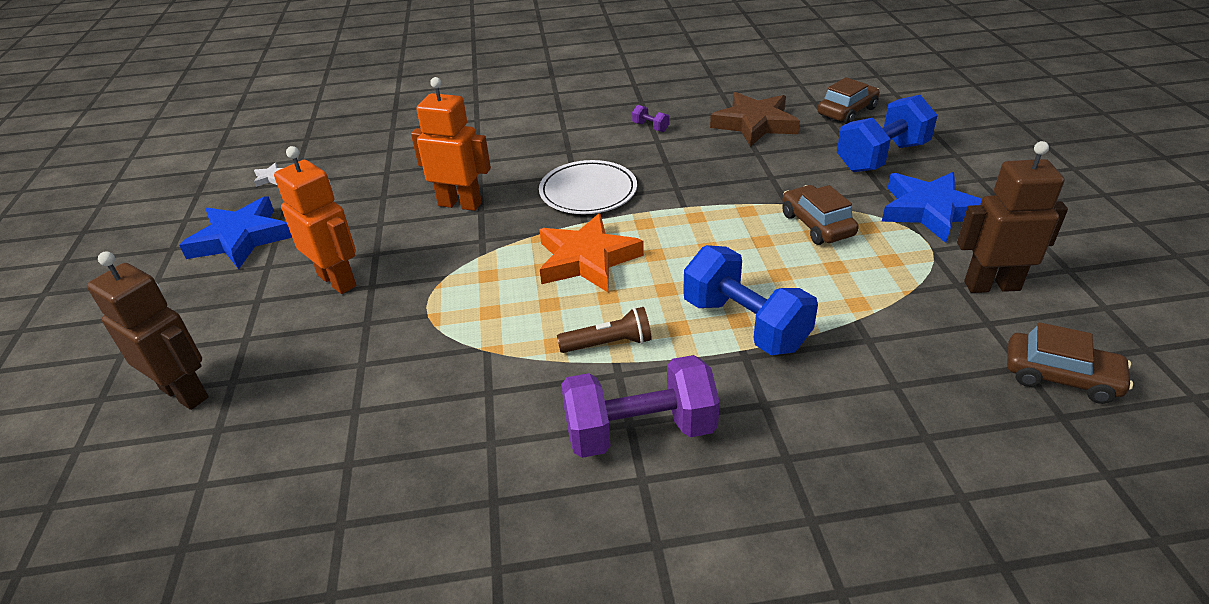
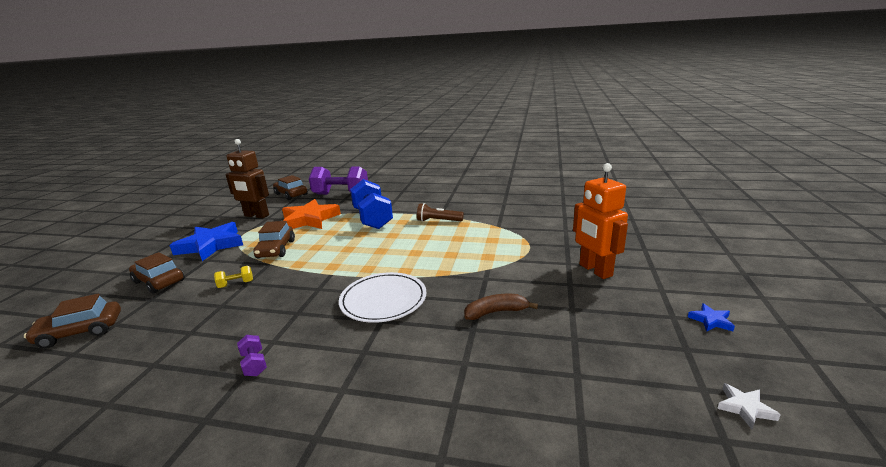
camera: 160 degrees left, 15 degrees down
(185, 393) = (663, 232): brown robot -> none
(241, 238) = (711, 320): blue star -> blue star, size x0.41
(460, 204) = (496, 312): orange robot -> brown banana
(587, 259) = (422, 254): orange star -> orange star (310, 219)
(640, 431) = (445, 200): purple dumbbell -> purple dumbbell (341, 194)
(754, 124) = (168, 338): brown star -> none
(782, 173) = (236, 284): none -> yellow dumbbell
(881, 157) = (159, 281): blue dumbbell -> brown car

